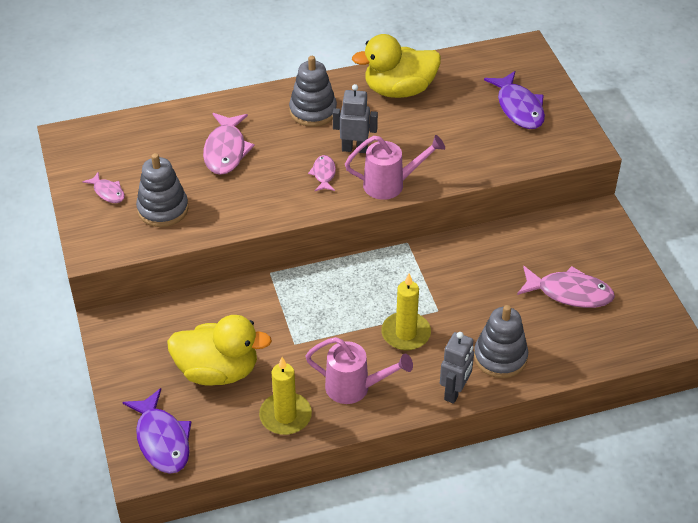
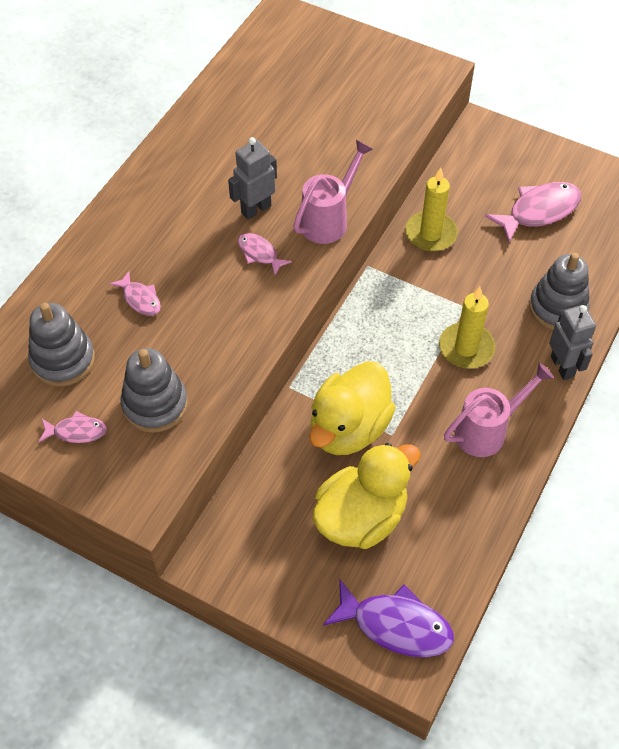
camera: 45 degrees left, 10 degrees up
(226, 150) = (140, 299): pink fish -> pink fish, size x0.55
(285, 416) = (466, 506): yellow candle -> yellow candle (430, 234)
(313, 111) = (172, 200): grey stacking toy -> grey stacking toy (63, 360)
(399, 90) = (224, 125): yellow duck -> yellow duck (349, 428)
(519, 108) = (343, 72): purple fish -> none

